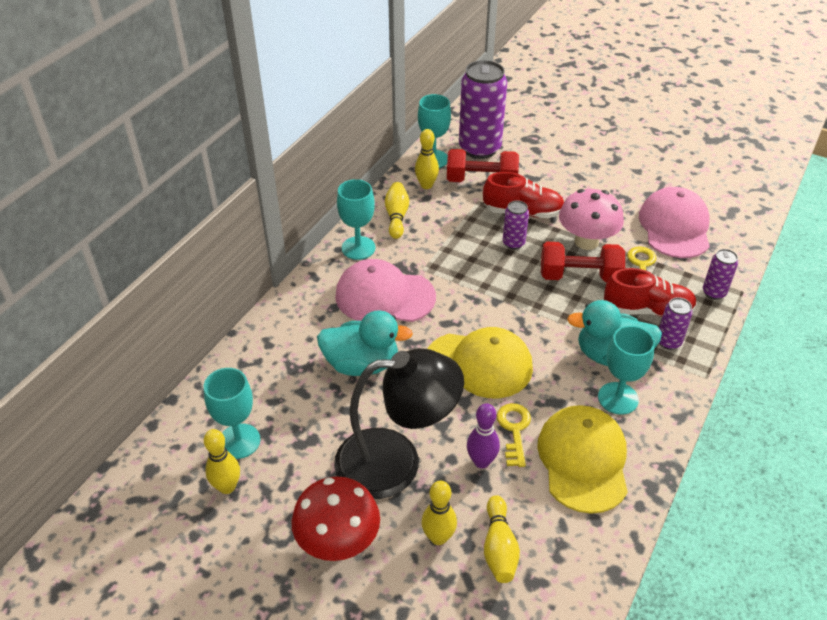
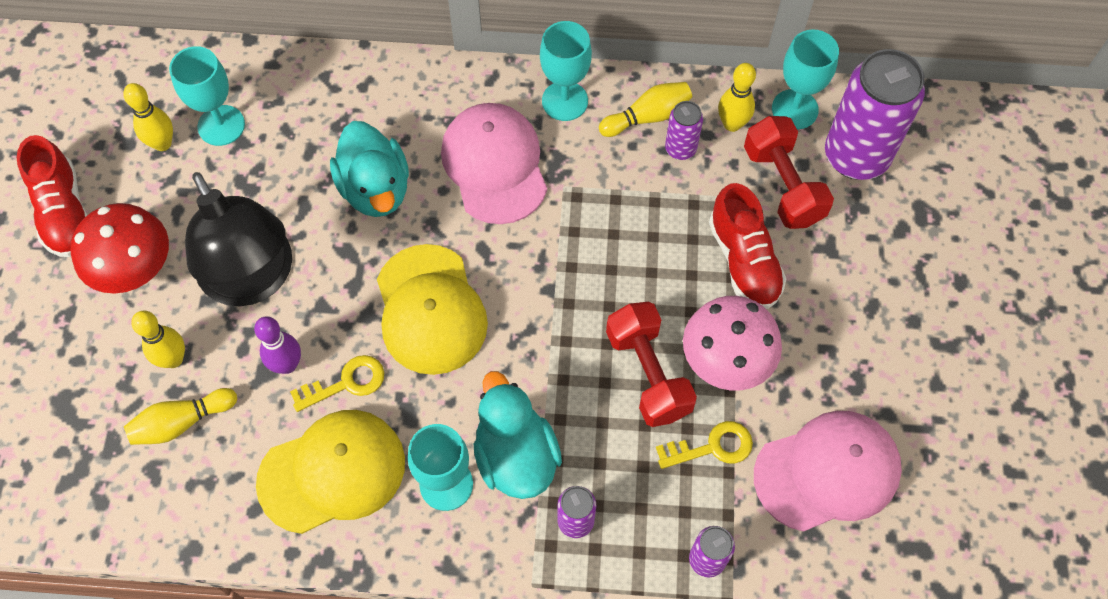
camera: 65 degrees right, 20 degrees up
(513, 243) = (671, 271): purple can -> purple can (680, 149)
(647, 310) = (624, 479): red shoe -> red shoe (64, 212)

